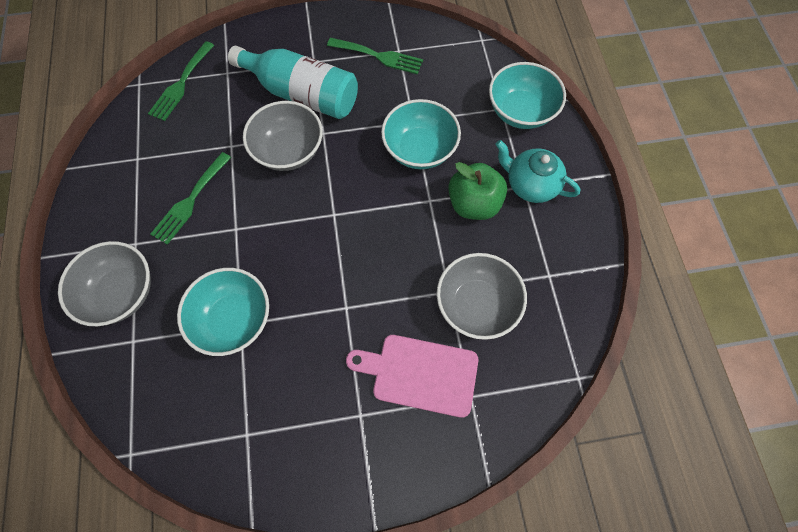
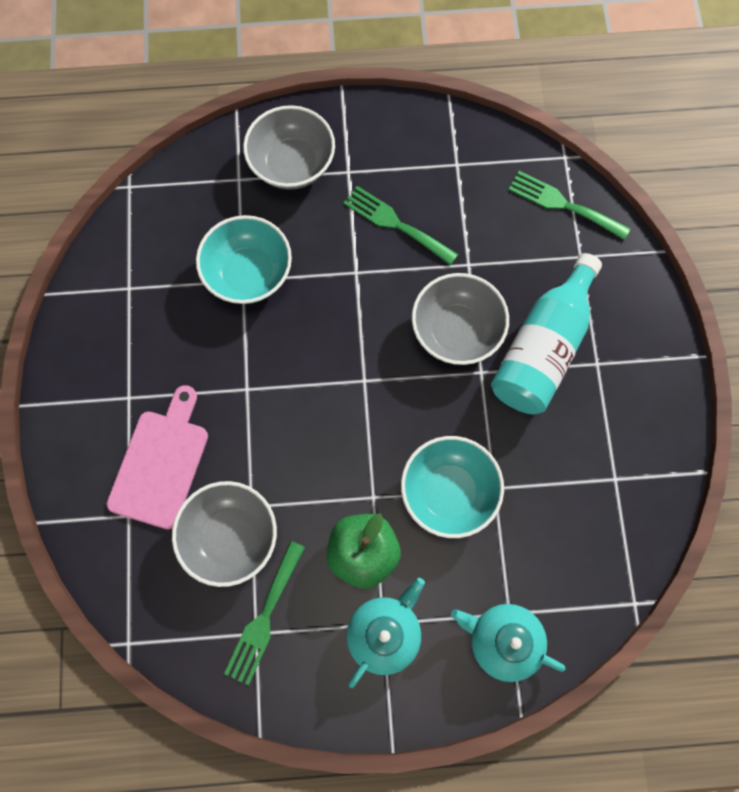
camera: 95 degrees right, 5 degrees up
(379, 56) = (604, 451): green fork -> green fork (264, 618)
(520, 111) = (502, 640): turquoise bowl -> turquoise teapot

